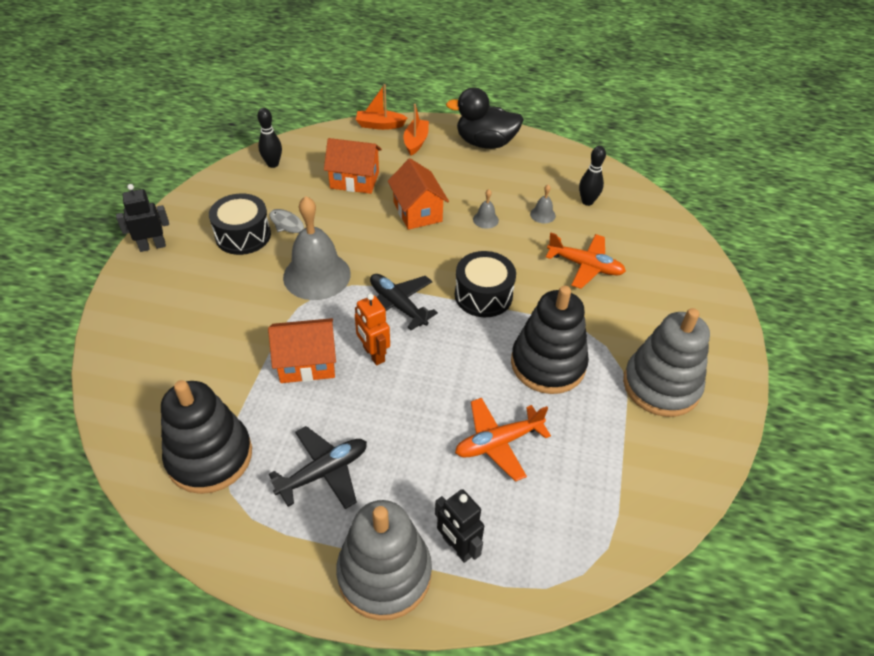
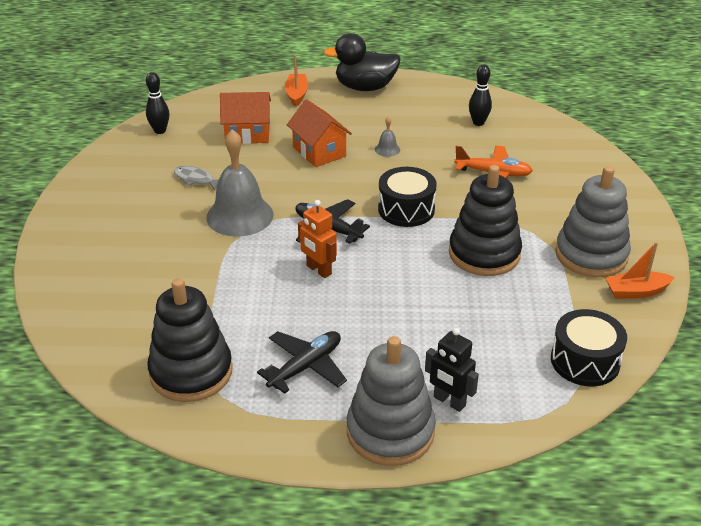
camera: 10 degrees left, 10 degrees down
(152, 246) = (64, 214): black robot -> none
(243, 235) = (153, 193): black drum -> black drum (585, 361)
(307, 363) = (257, 286): orange house -> none
(380, 125) = (255, 85): orange boat -> orange boat (636, 292)
(498, 442) = (459, 319): orange plane -> none
(542, 215) = (440, 138): grey bell -> none

